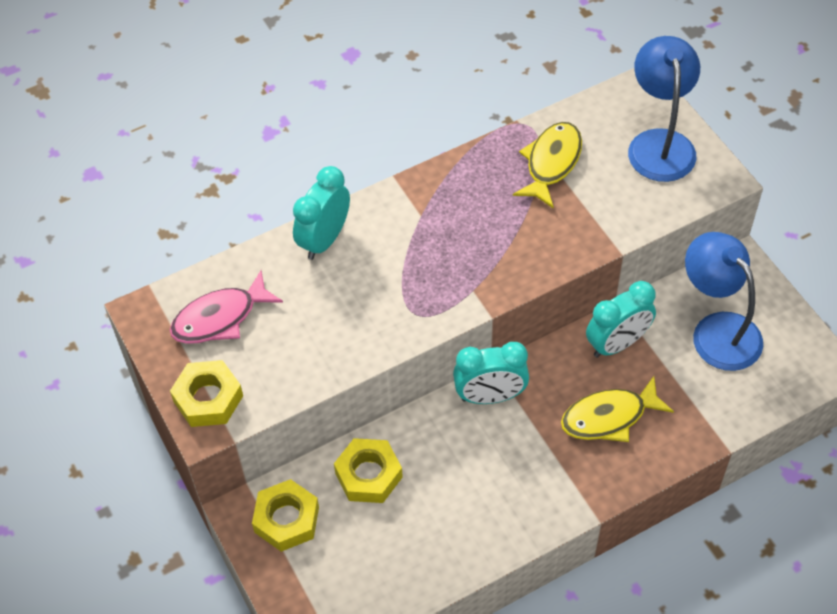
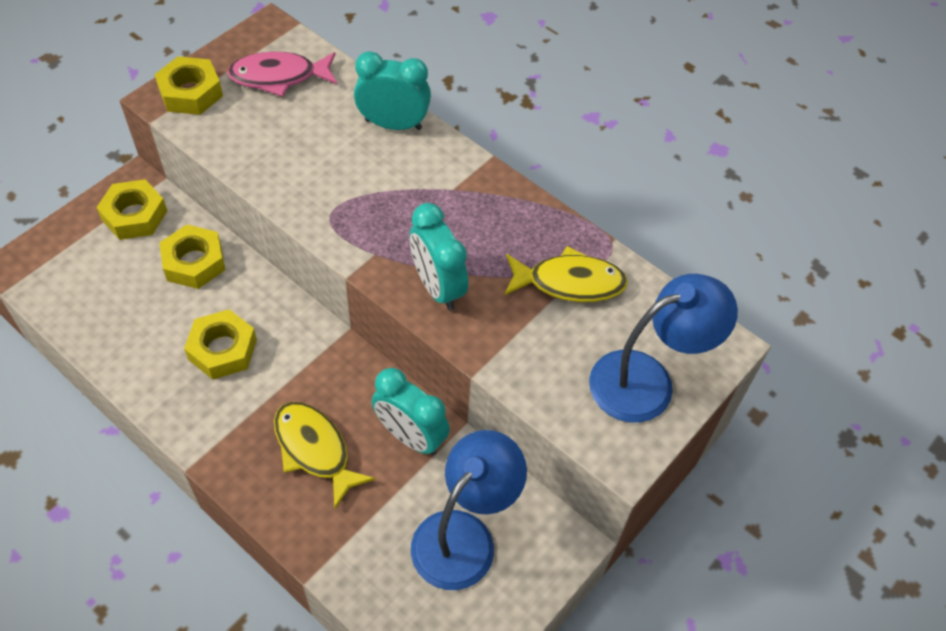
camera: 65 degrees right, 0 degrees up
(220, 318) = (279, 77): pink fish -> pink fish turned 45 degrees counterclockwise
(481, 469) = (222, 349): none -> yellow nut
(490, 396) = (309, 337): turquoise clock -> turquoise clock (437, 287)

